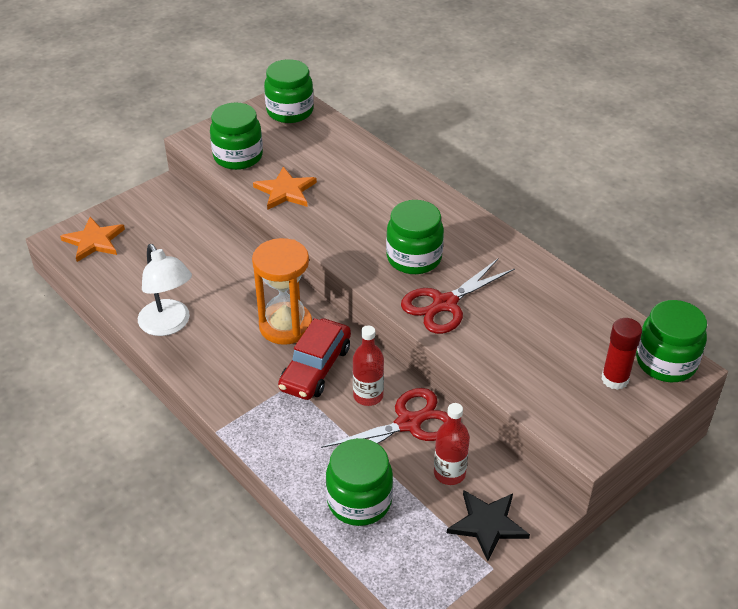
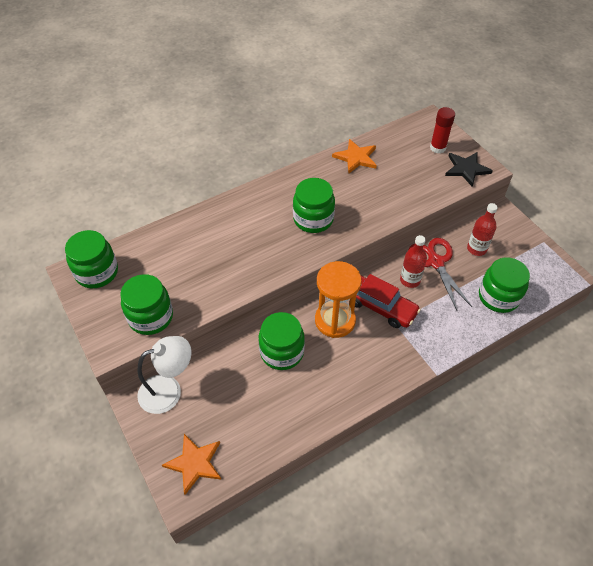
camera: 80 degrees left, 10 degrees up
(169, 325) = (320, 402): white lamp -> white lamp (169, 390)
(285, 191) = (211, 287): orange star -> orange star (356, 157)
(445, 304) = (363, 210): red scissors -> none
(487, 524) = (514, 238): black star -> black star (466, 169)
(666, 362) = (426, 124): green jar -> green jar (282, 352)

